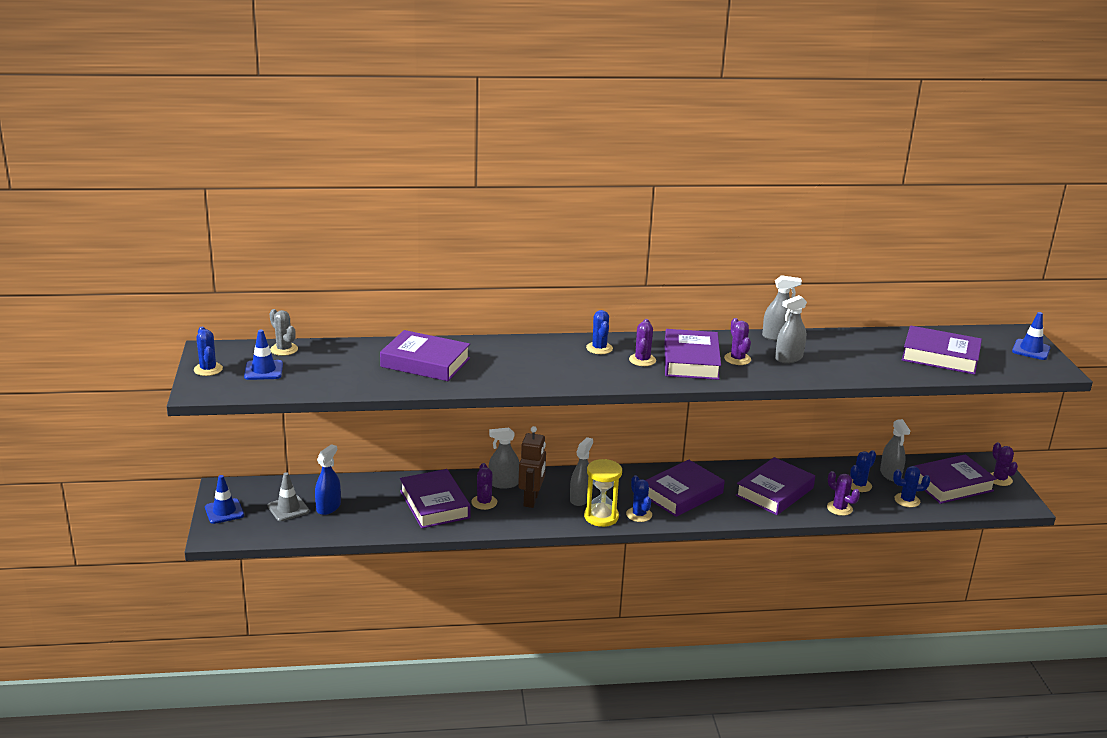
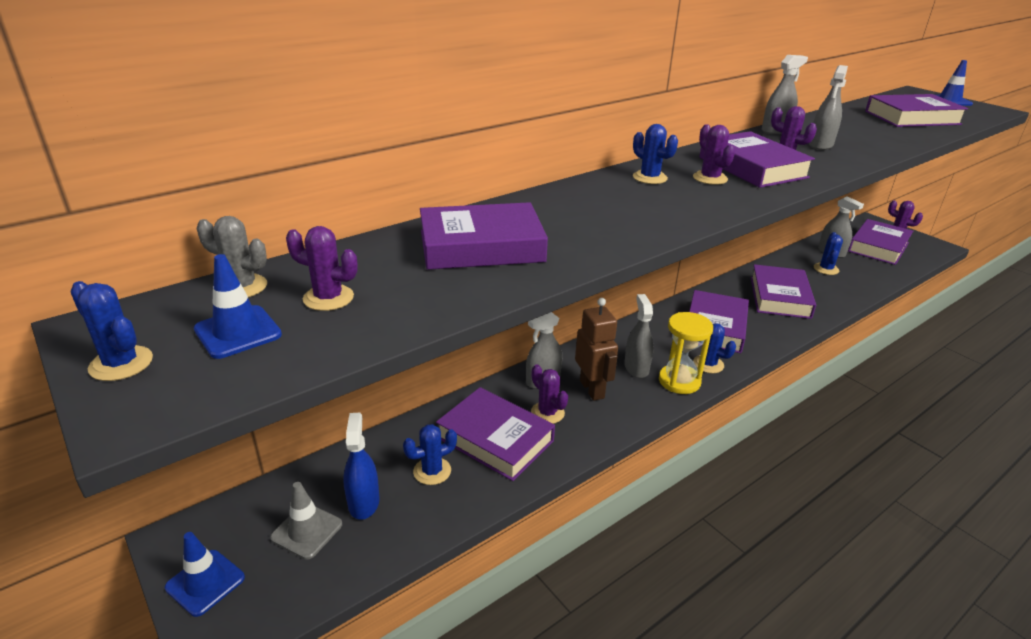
camera: 30 degrees left, 5 degrees up
(839, 508) = (843, 294): purple cactus -> purple cactus (328, 298)
(907, 500) = (873, 270): blue cactus -> blue cactus (432, 471)

